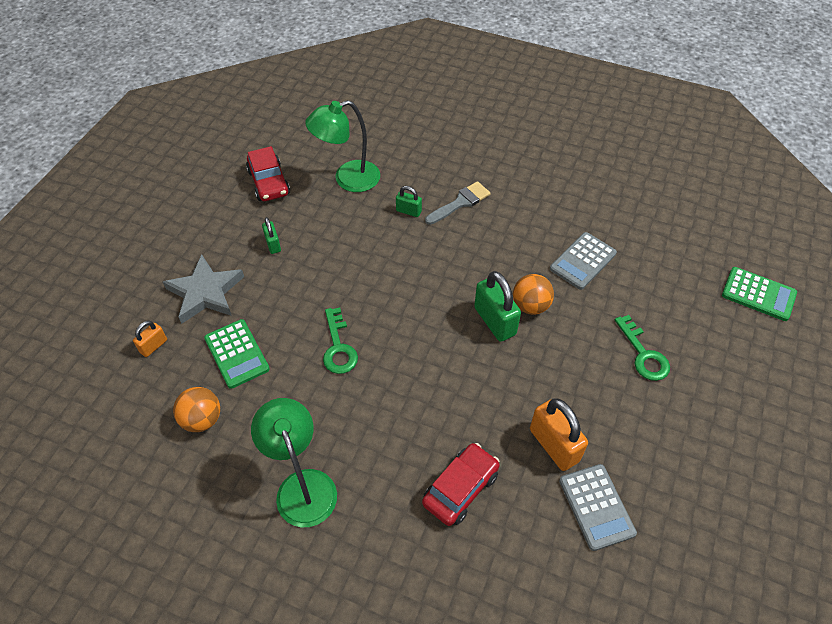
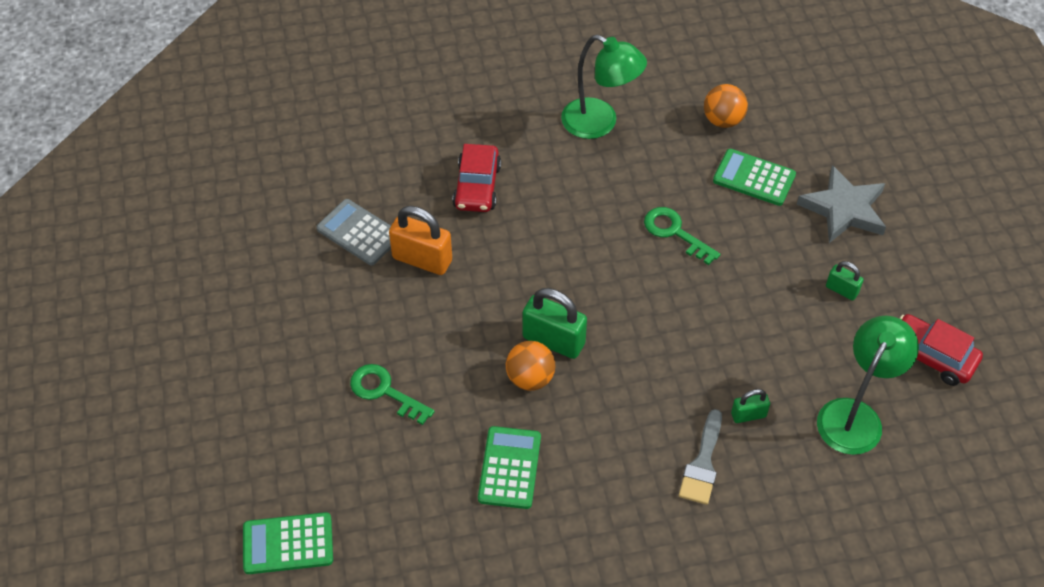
camera: 145 degrees right, 0 degrees up
(153, 346) = (828, 145): orange padlock -> none
(583, 261) = (509, 468): grey calculator -> green calculator

